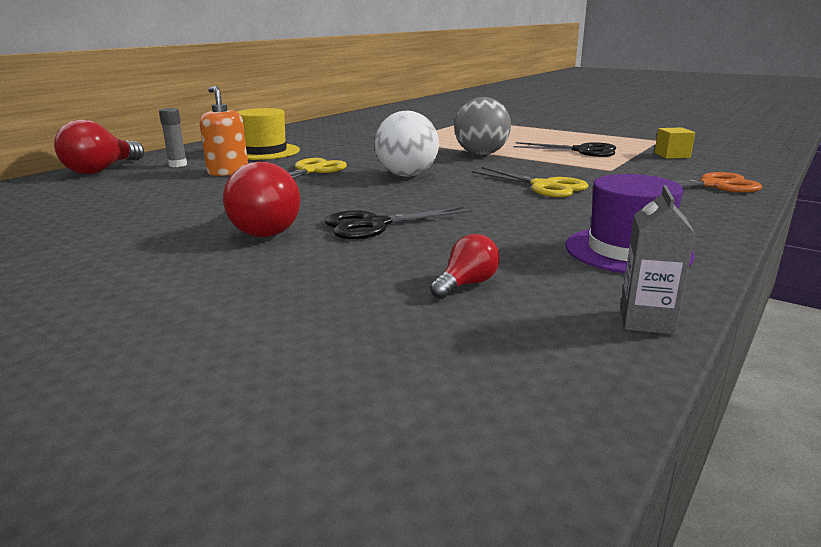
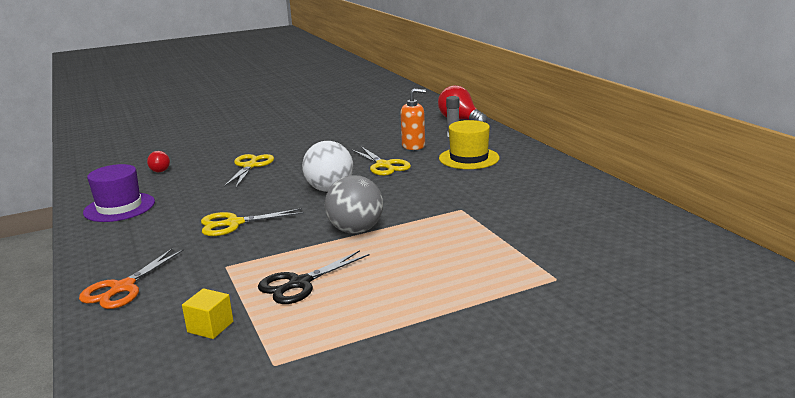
camera: 120 degrees right, 0 degrees up
(266, 229) = (283, 147): red light bulb -> none
(375, 225) = (250, 166): black scissors -> yellow scissors
(646, 321) = (82, 188): grey carton -> none

